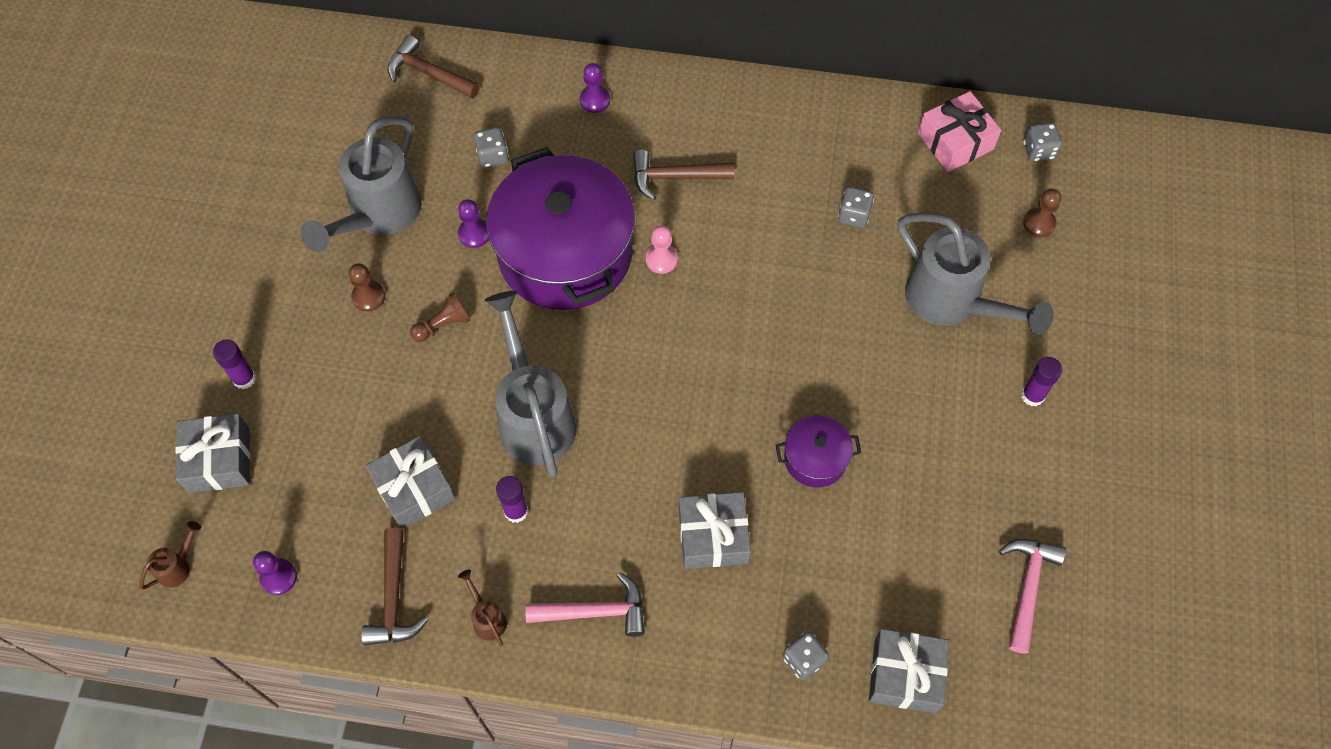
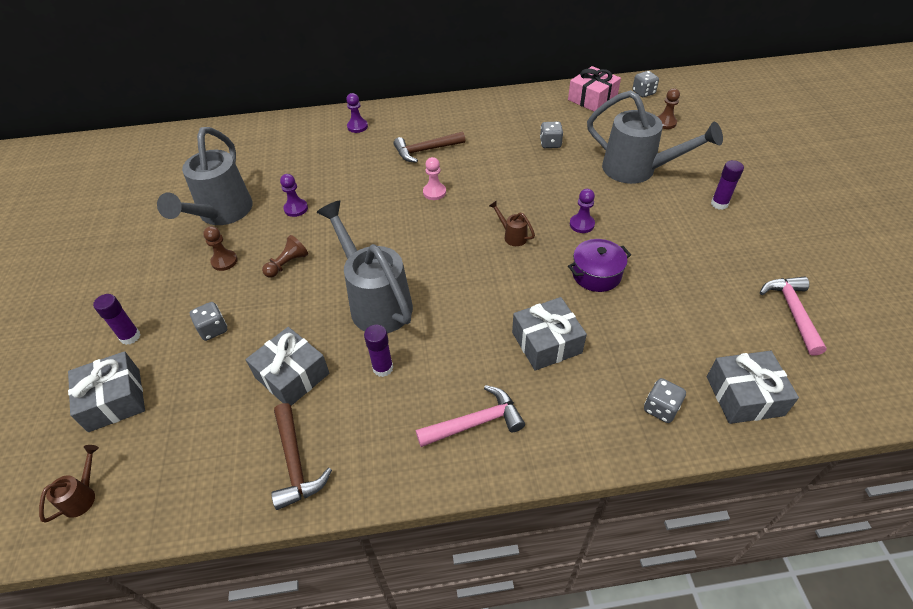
camera: 15 degrees left, 15 degrees down
(278, 577) = (183, 477): purple pawn -> purple pawn (581, 224)
(428, 73) = (240, 137): brown hammer -> none
(487, 617) = (384, 454): brown watering can -> brown watering can (512, 236)
(492, 156) = (297, 166): grey dice -> grey dice (213, 329)
(565, 253) = (365, 204): purple pot -> none

